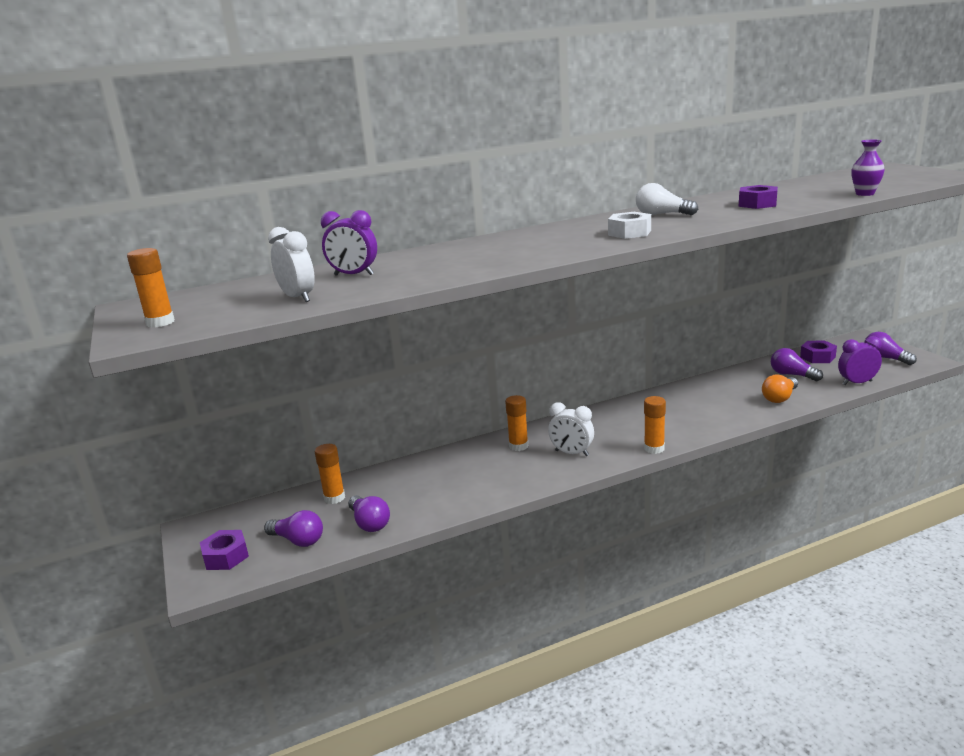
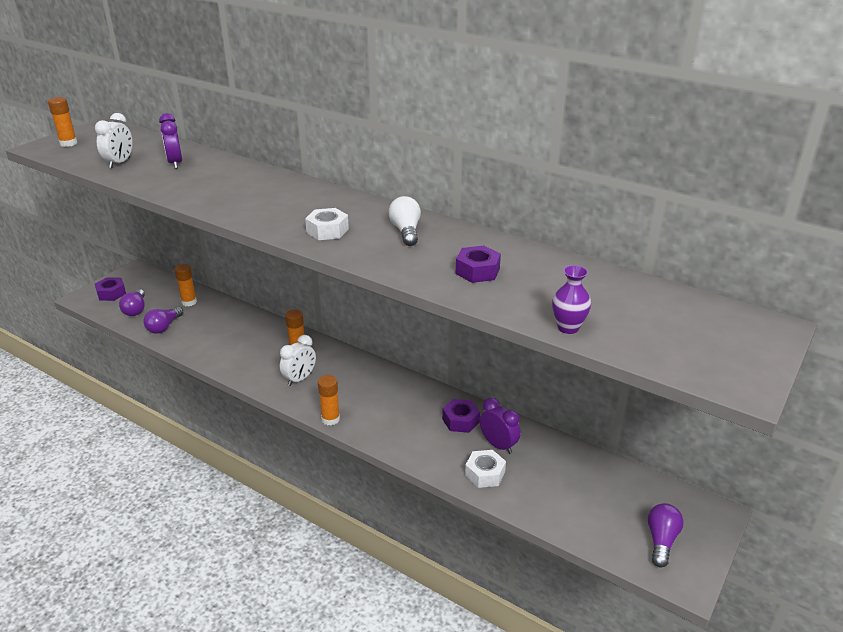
camera: 55 degrees right, 10 degrees up
(571, 453) = (300, 379): white clock -> white clock turned 135 degrees counterclockwise
(780, 398) = (485, 473): orange light bulb -> white nut
(792, 375) = (550, 472): purple light bulb -> none
(817, 357) = (617, 483): purple nut -> purple nut (460, 420)
(857, 383) = (566, 525): purple clock -> purple clock (498, 445)

